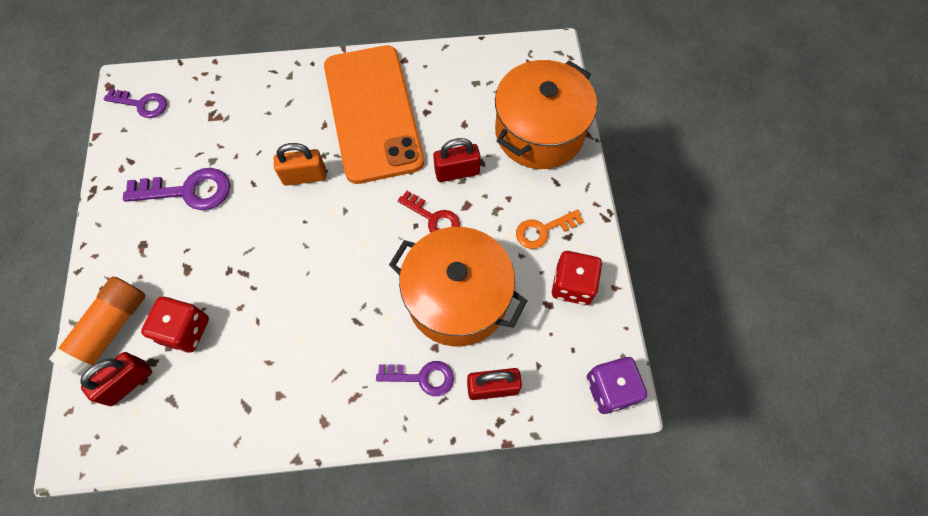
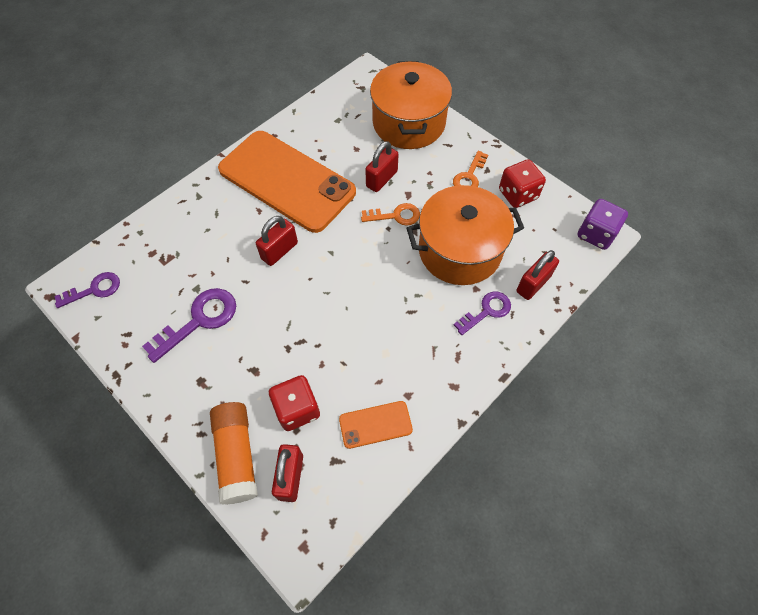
camera: 40 degrees left, 5 degrees down
(229, 397) = (375, 424): none -> orange phone
(304, 176) = (279, 251): orange padlock -> red padlock
(434, 218) = (396, 216): red key -> orange key

